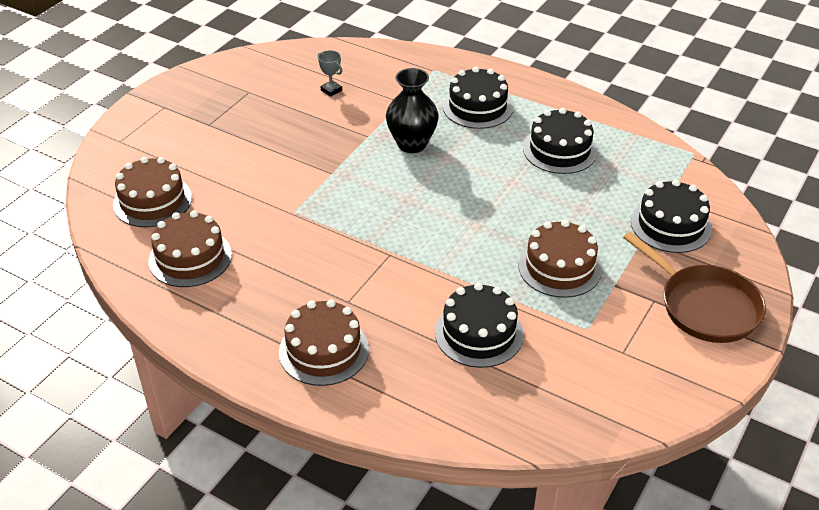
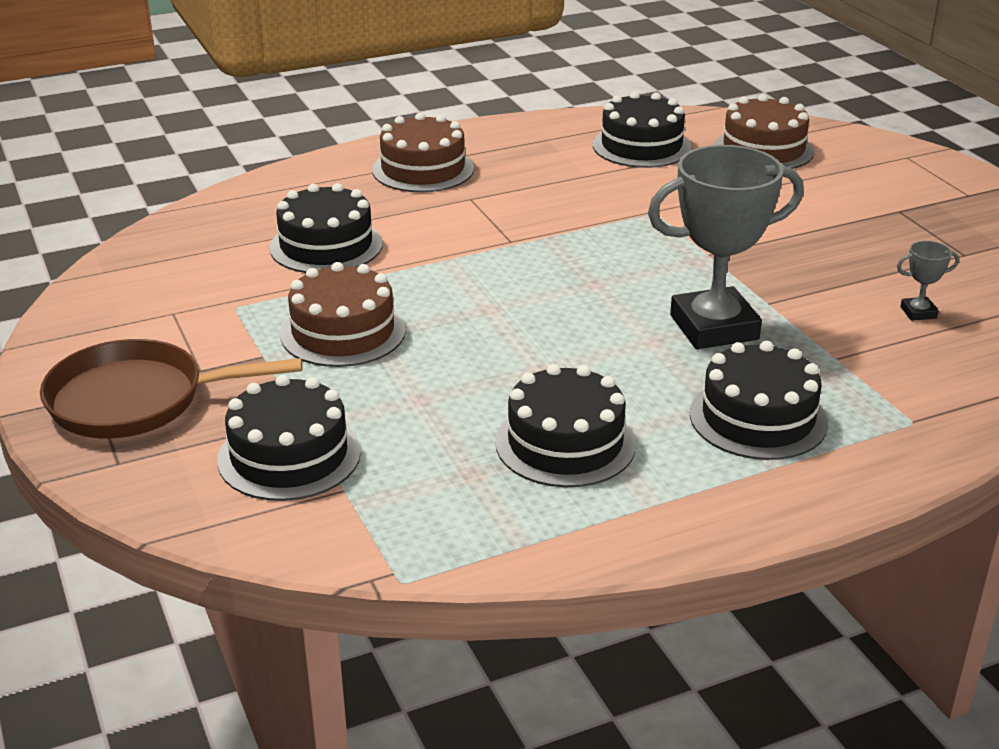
camera: 125 degrees right, 10 degrees down
(190, 257) = (641, 146): brown cake -> black cake
(412, 144) = (714, 327): black vase -> grey trophy

